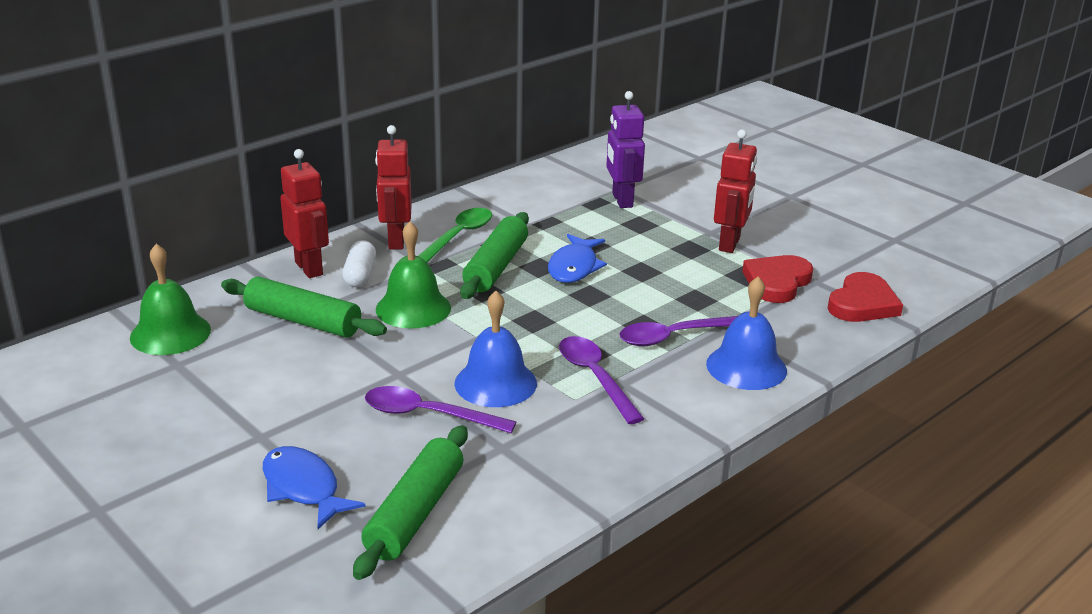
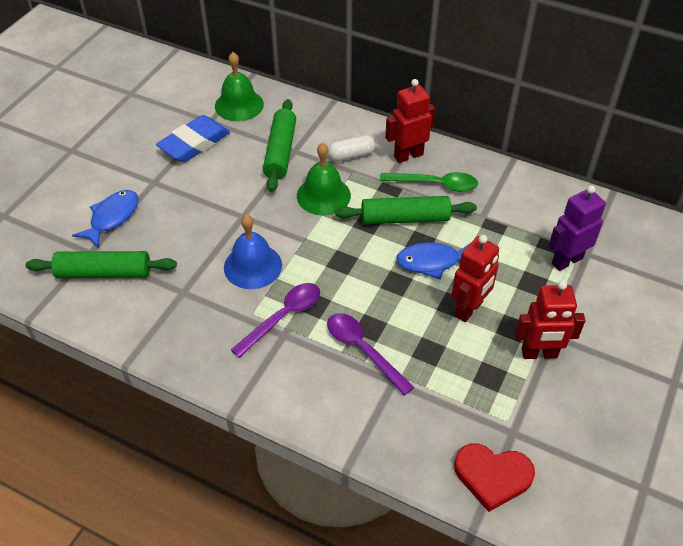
camera: 70 degrees right, 20 degrees up
(213, 385) = (194, 143): none -> blue eraser
(309, 268) = (345, 130): red robot -> red robot (469, 309)
(428, 415) = (203, 245): purple spoon -> none
(746, 367) = (342, 407): blue bell -> none
(777, 282) = (491, 402): red heart -> none

